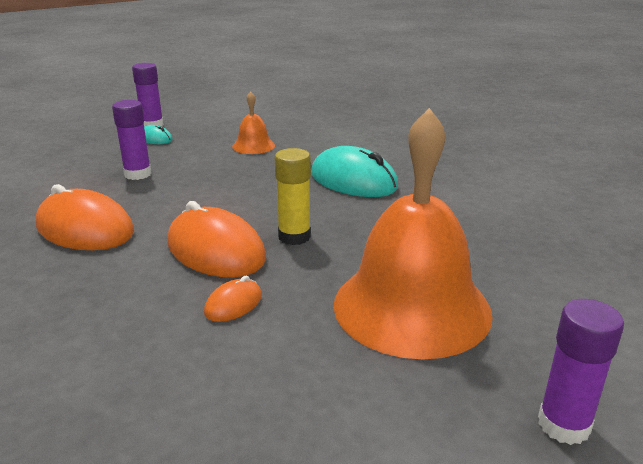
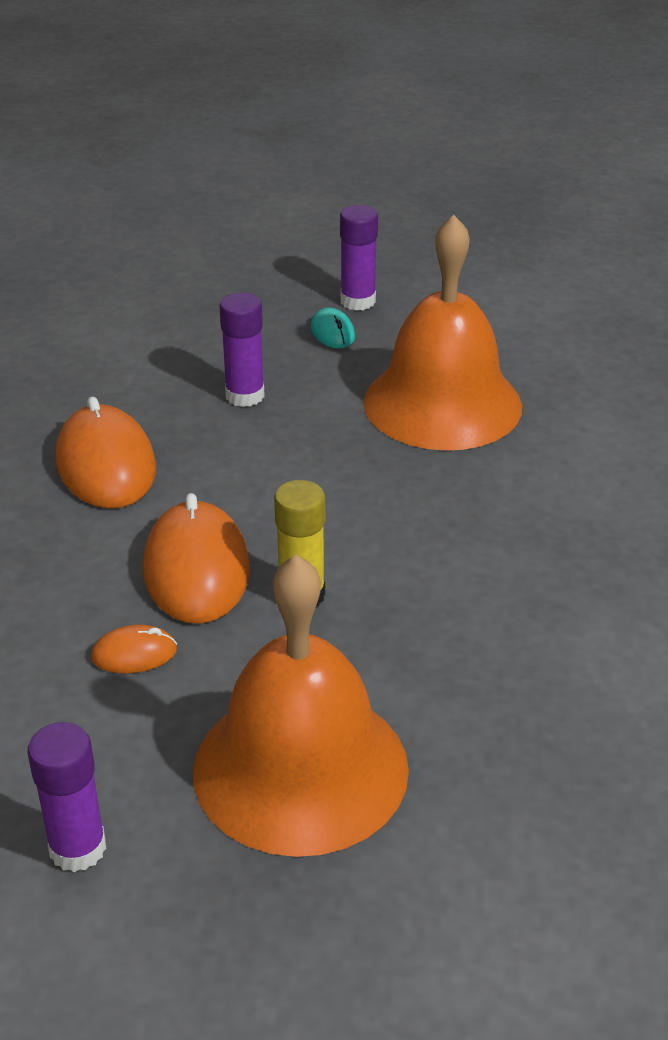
camera: 40 degrees right, 10 degrees up
(253, 146) = (442, 403): orange bell -> orange bell, size x2.24
(353, 181) = (493, 537): turquoise mouse -> none
(563, 425) = (256, 991): purple glue stick -> purple glue stick (77, 848)

